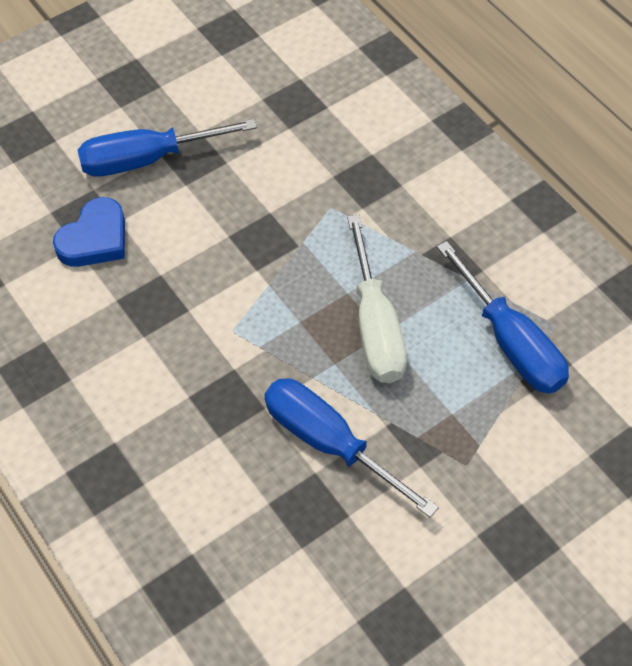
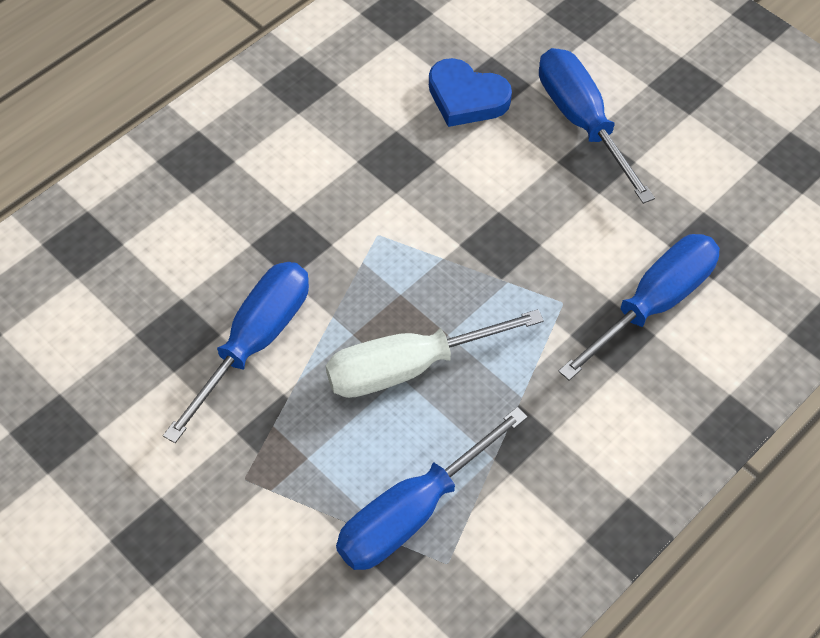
camera: 80 degrees right, 0 degrees up
(344, 149) = (653, 304): none -> blue screwdriver

